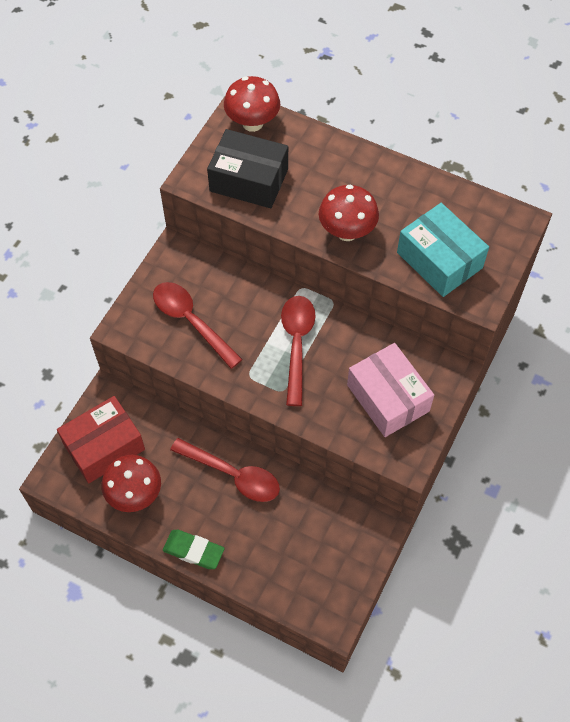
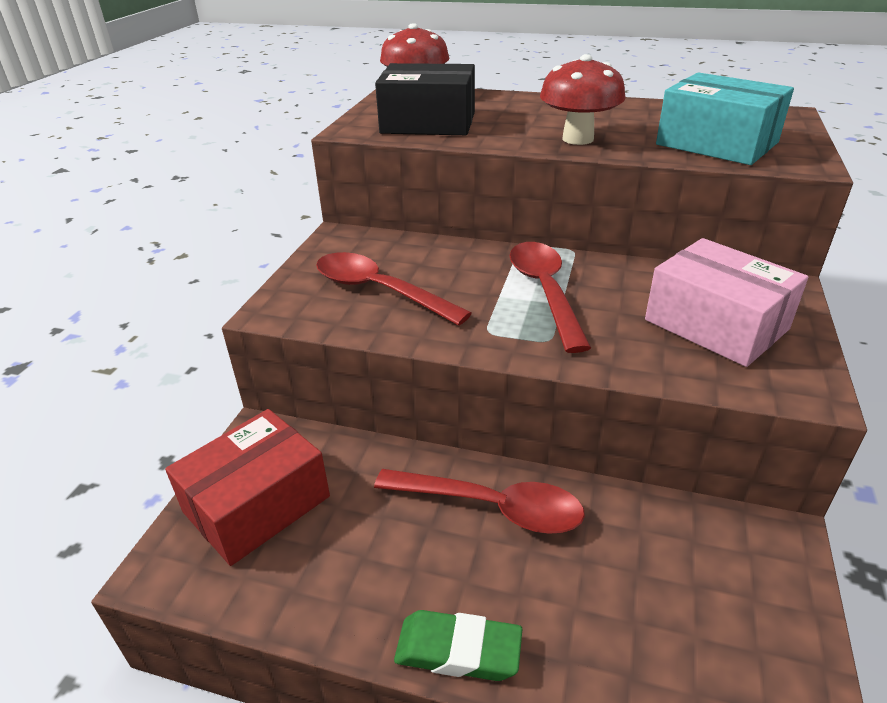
camera: 10 degrees left, 25 degrees down
(135, 494) = (321, 569): red mushroom -> none

